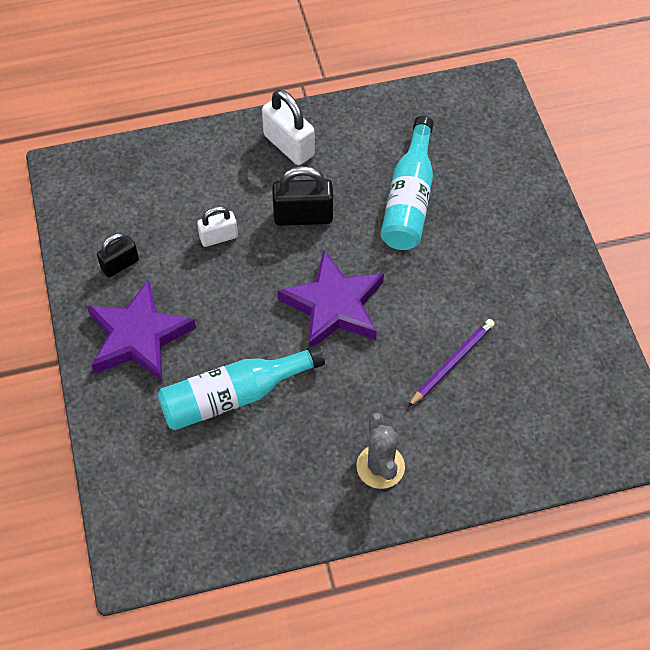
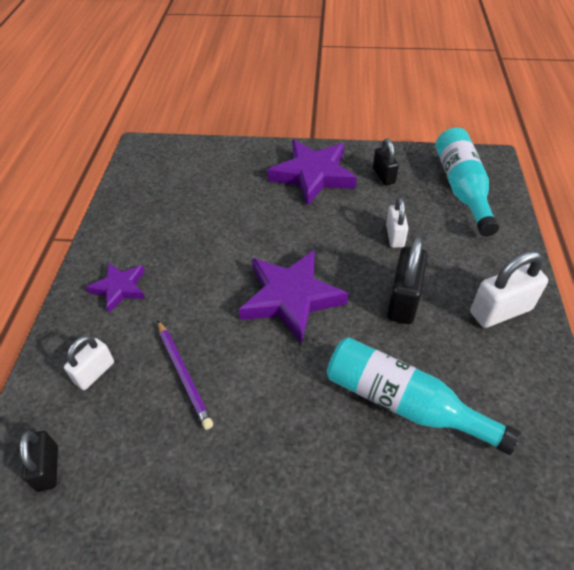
camera: 110 degrees right, 10 degrees down
(233, 396) = (235, 215): turquoise bottle -> turquoise bottle (462, 188)
(380, 466) = (119, 288): grey cactus -> purple star
(481, 437) = (94, 372): none -> white padlock
(576, 426) = (48, 468): none -> black padlock

